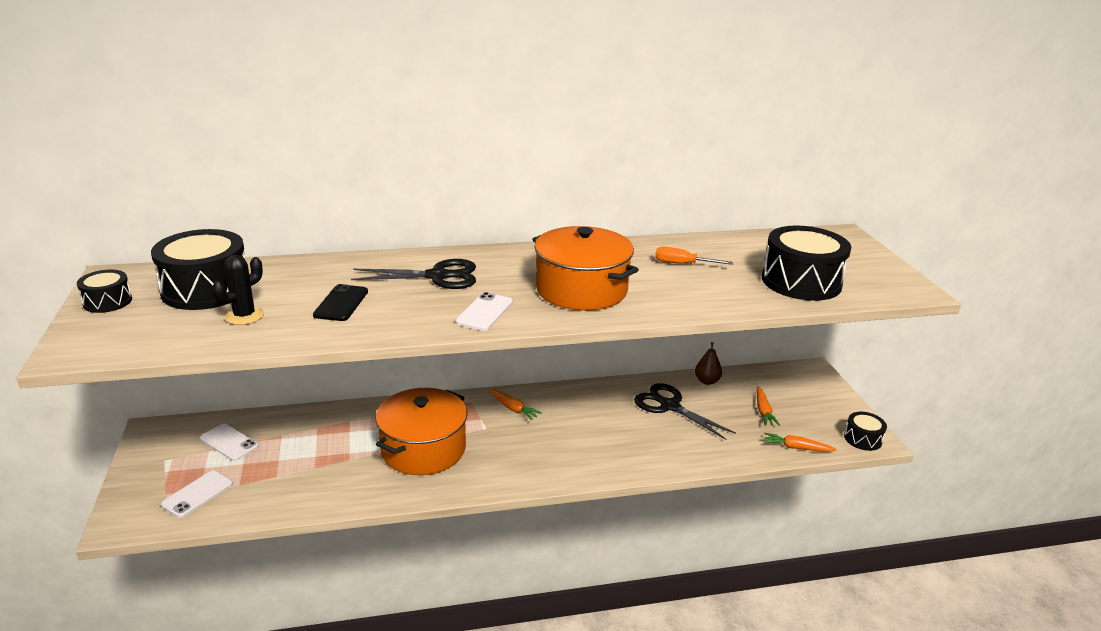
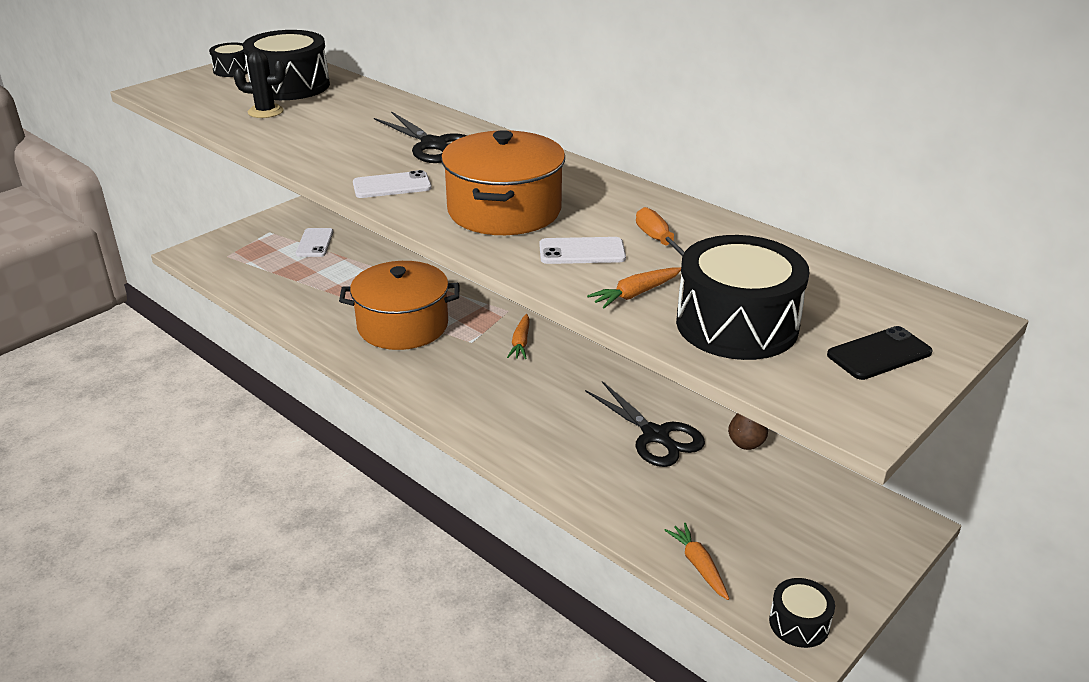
camera: 55 degrees right, 5 degrees up
(197, 494) = (245, 263): white phone -> white phone (582, 252)
(341, 303) = (330, 131): black phone -> black phone (879, 354)
(669, 406) = (655, 436): black scissors -> black scissors turned 135 degrees clockwise
(763, 411) = (743, 511): orange carrot -> orange carrot (636, 294)

